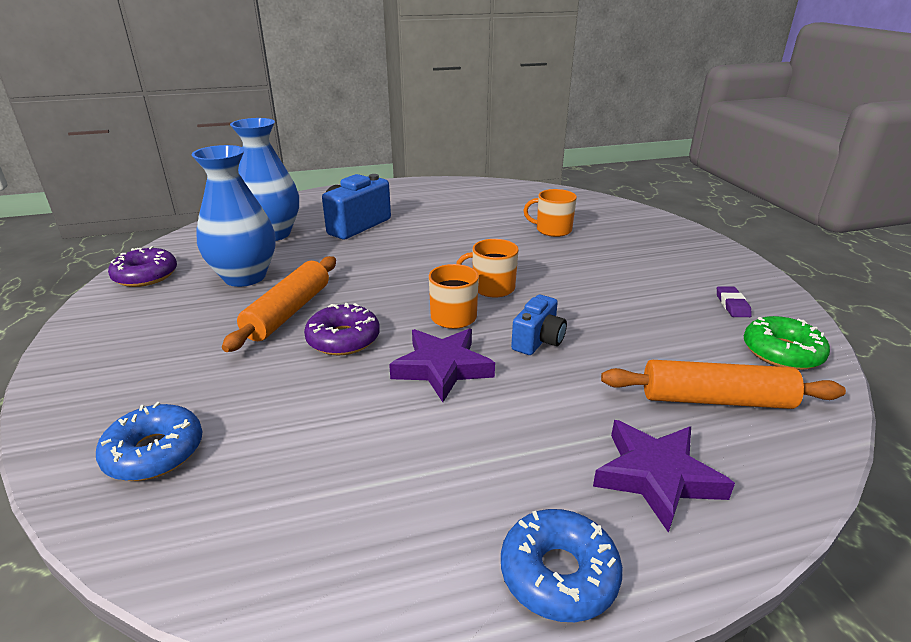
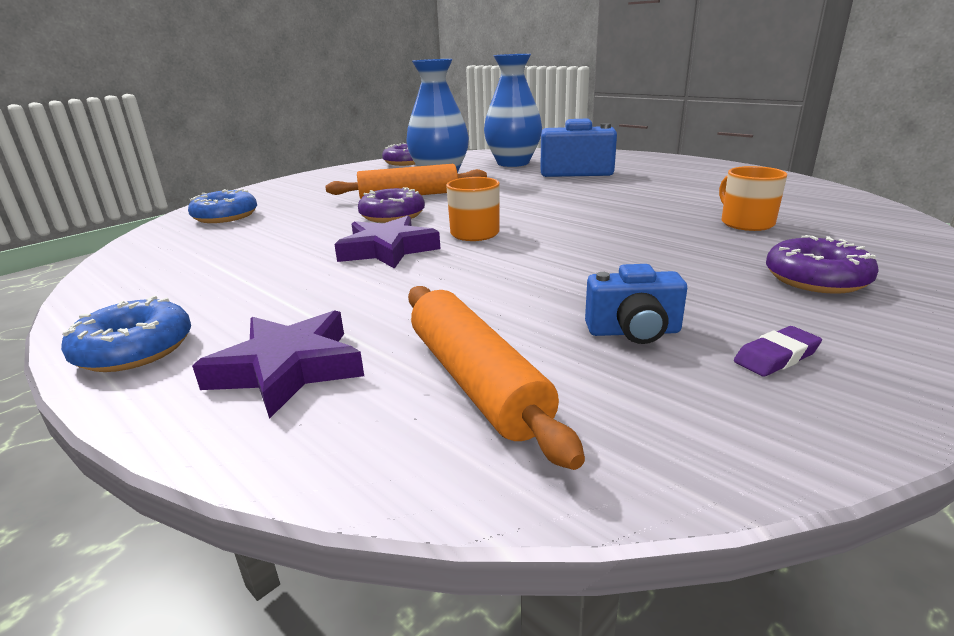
camera: 60 degrees right, 5 degrees down
(492, 288) = (554, 232): orange mug -> none
(538, 341) = (481, 269): blue camera -> blue camera (633, 332)
(652, 254) = (816, 279): none -> purple donut
(782, 352) = (688, 419): green donut -> none

